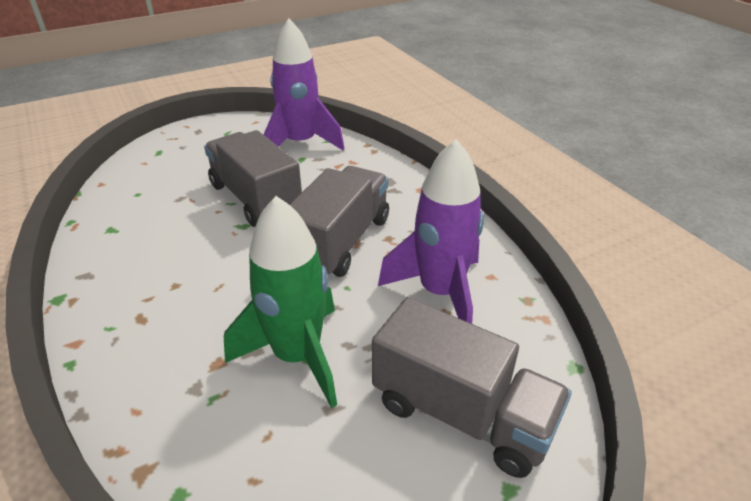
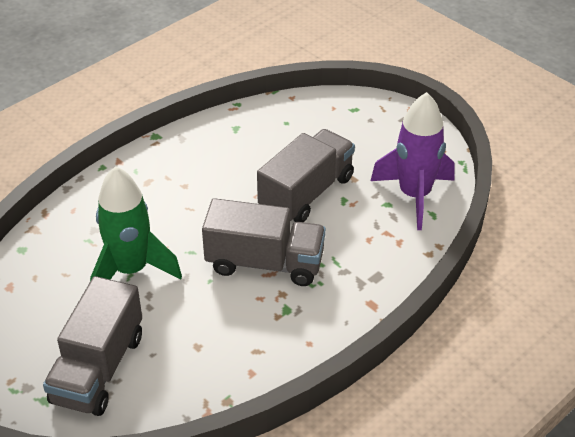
camera: 75 degrees right, 5 degrees up
(440, 292) = (219, 340): purple rocket -> none

